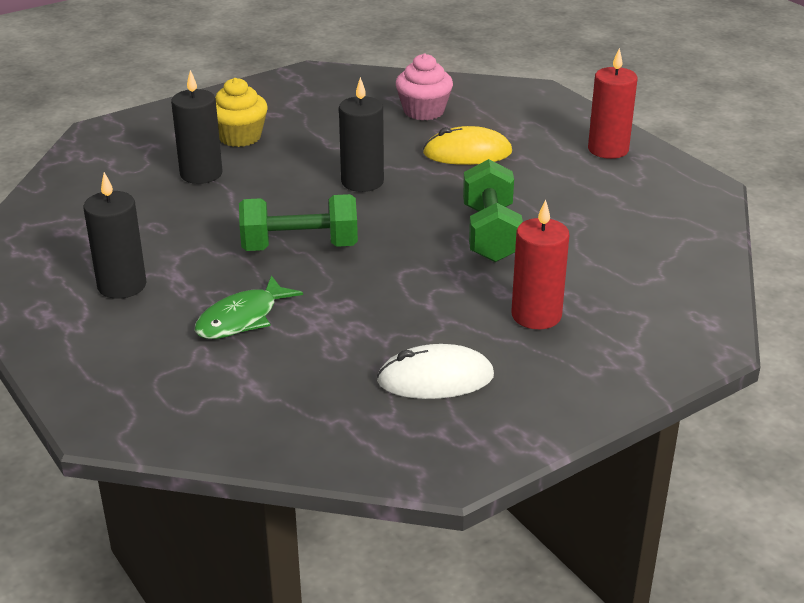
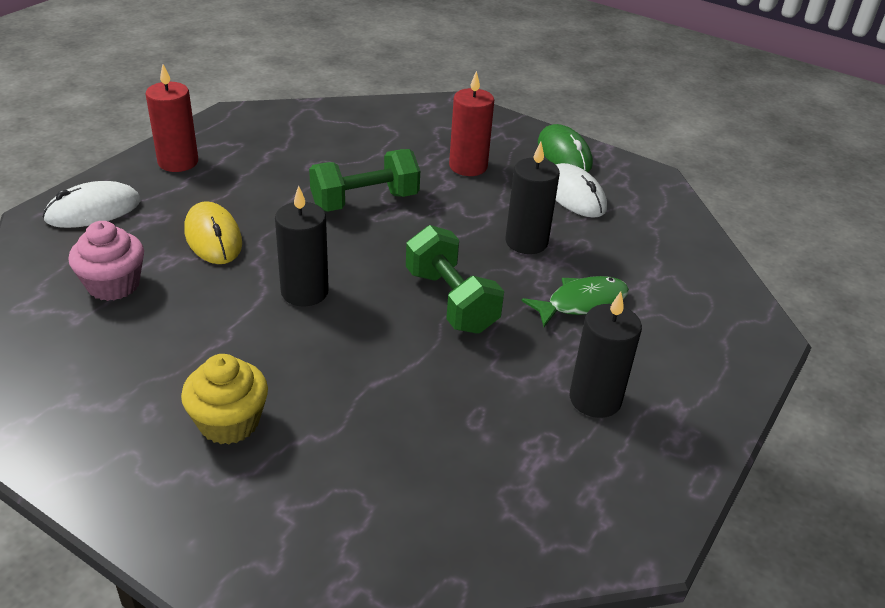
camera: 115 degrees left, 5 degrees up
(201, 174) = (342, 424): black candle -> black candle (526, 242)
(242, 318) = (581, 303): green fish -> green fish turned 45 degrees counterclockwise
(536, 109) = (93, 210): none -> white mouse
(539, 404) = (564, 154): none -> green mouse

